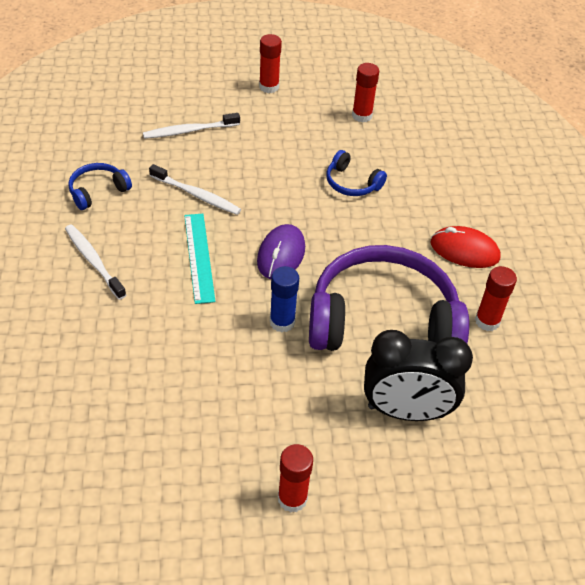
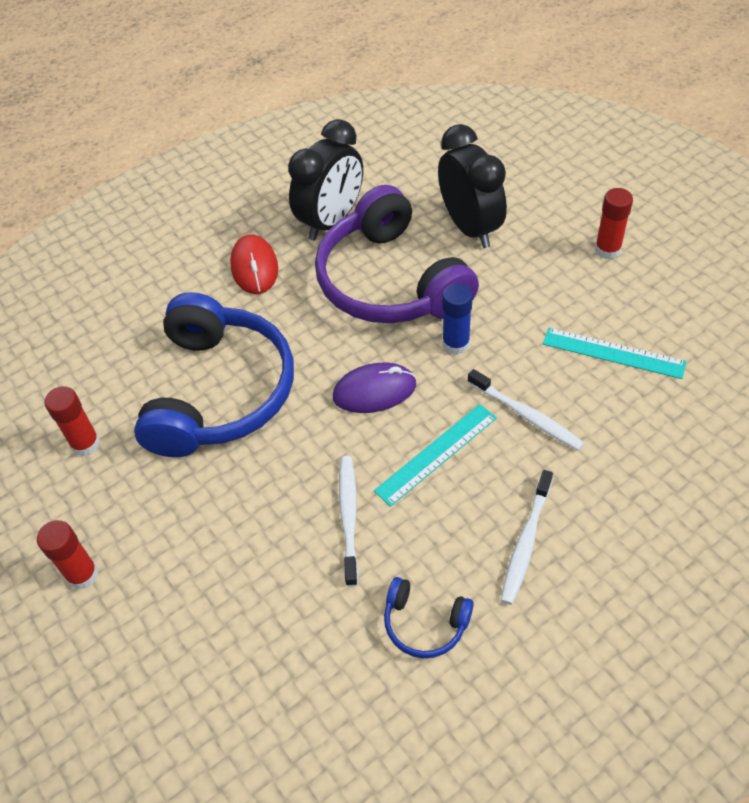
camera: 115 degrees left, 5 degrees up
(181, 414) = (613, 353): none -> turquoise ruler
(189, 131) = (239, 604): white toothbrush -> white toothbrush (526, 415)
(352, 183) = (219, 392): blue headphones -> blue headphones, size x2.33
(487, 321) = (331, 221): red glue stick -> black clock

